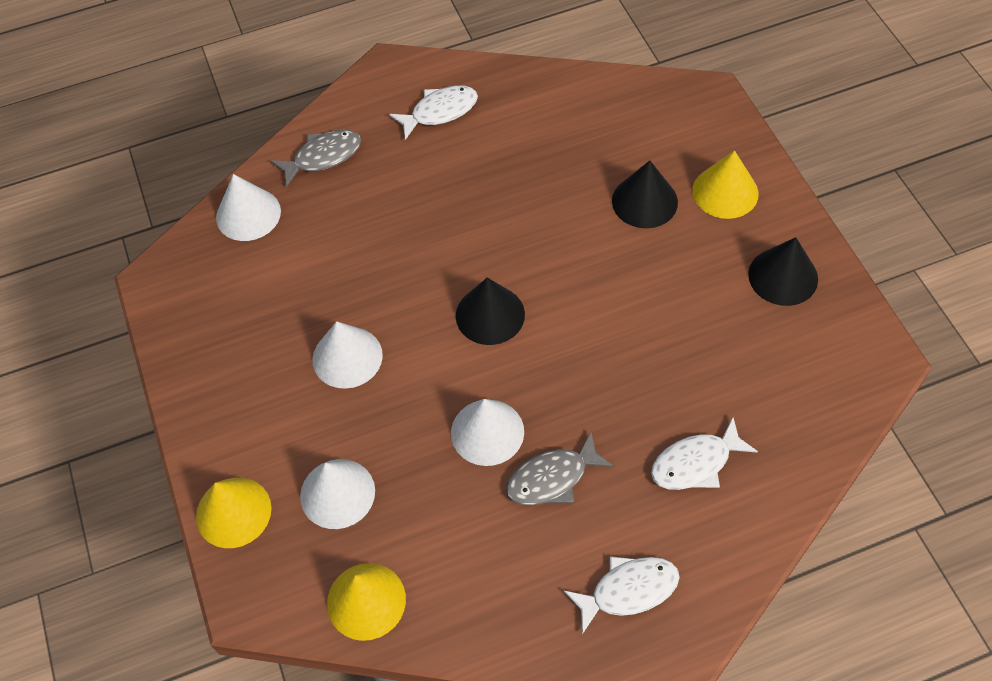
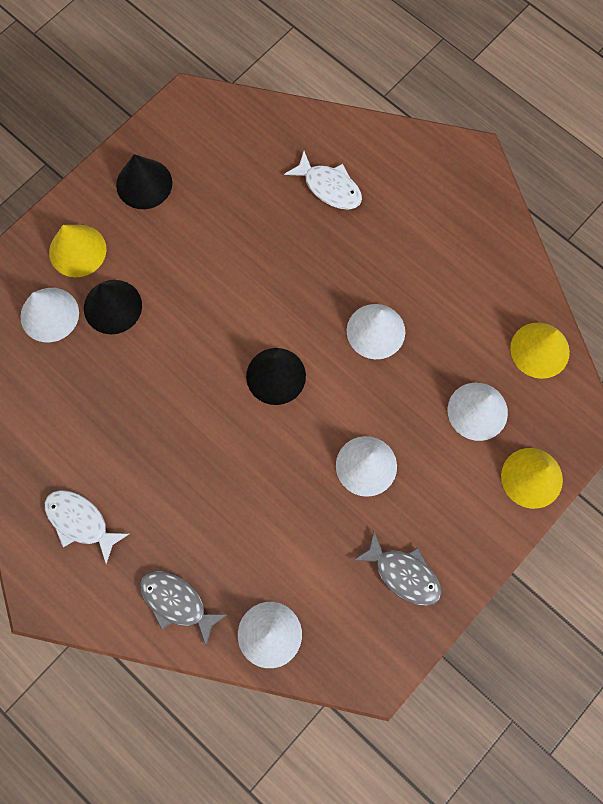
camera: 120 degrees left, 15 degrees up
(552, 478) = (388, 272): grey fish -> grey fish (403, 573)
(628, 590) = (441, 194): white fish -> none
(662, 148) = (49, 314): none -> white cone

